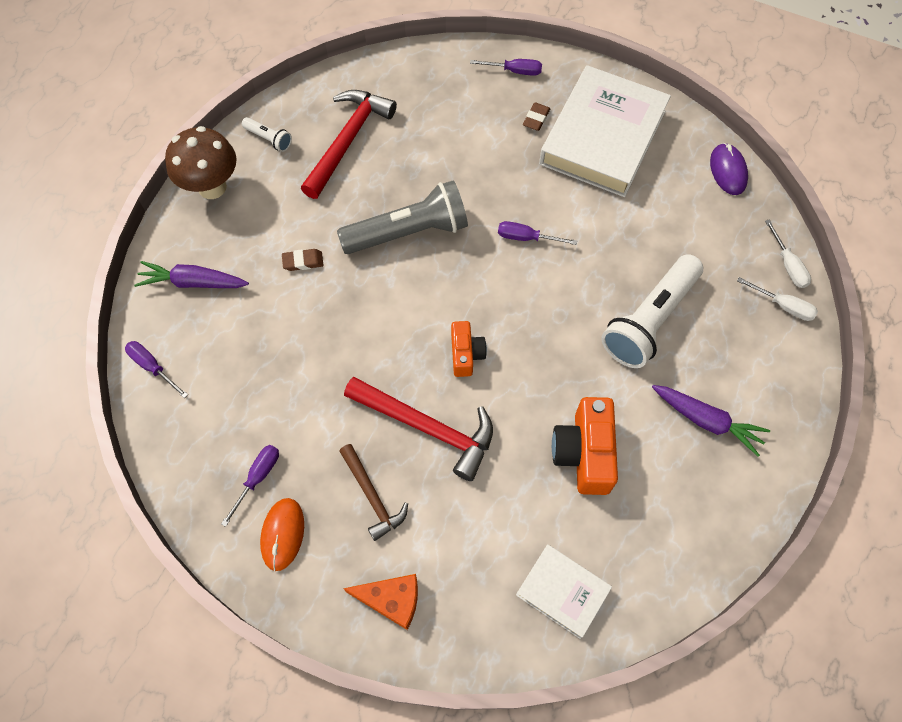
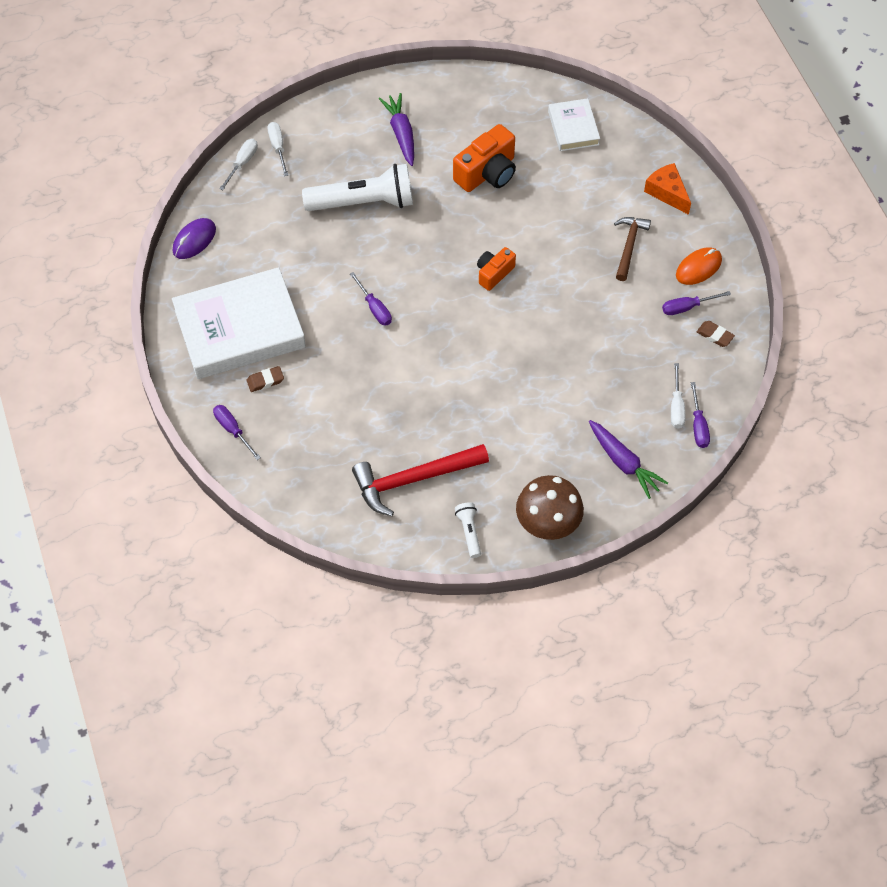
camera: 135 degrees left, 5 degrees down
(187, 368) = (676, 406): none -> white screwdriver
(303, 261) = (536, 415): brown eraser -> brown eraser (715, 335)
(409, 232) = (445, 375): grey flashlight -> none
(427, 428) = (561, 254): red hammer -> none

